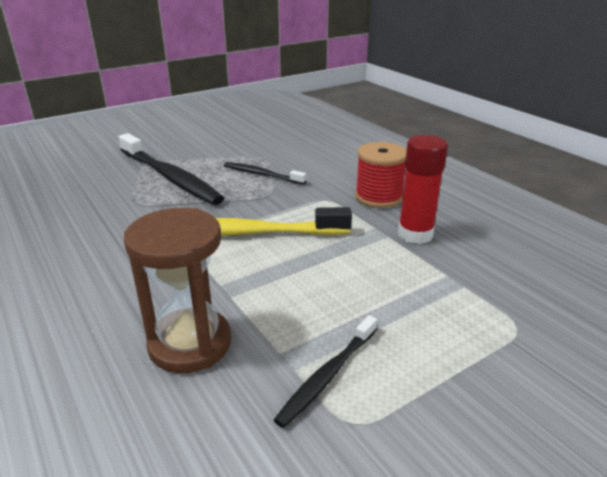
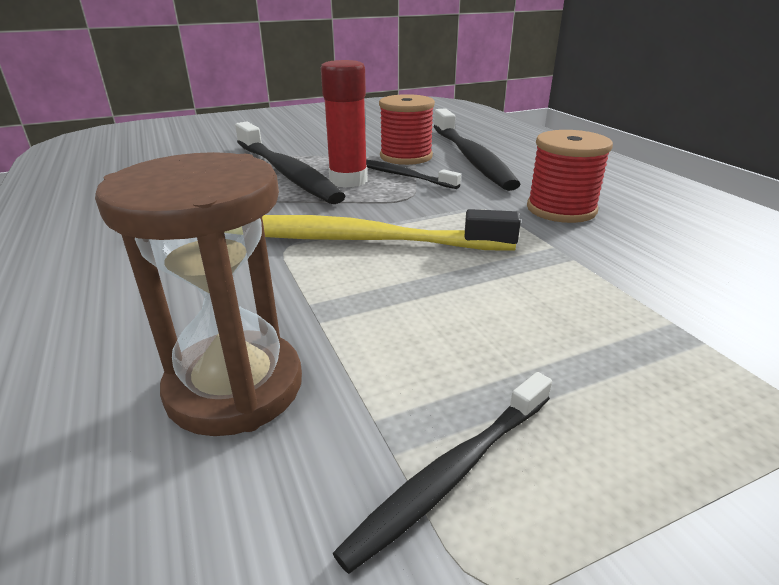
camera: 10 degrees right, 0 degrees up
(261, 156) = (406, 156): none -> red spool
(310, 154) = (470, 157): none -> black toothbrush
(415, 234) = (616, 260): red glue stick -> red glue stick (348, 180)

